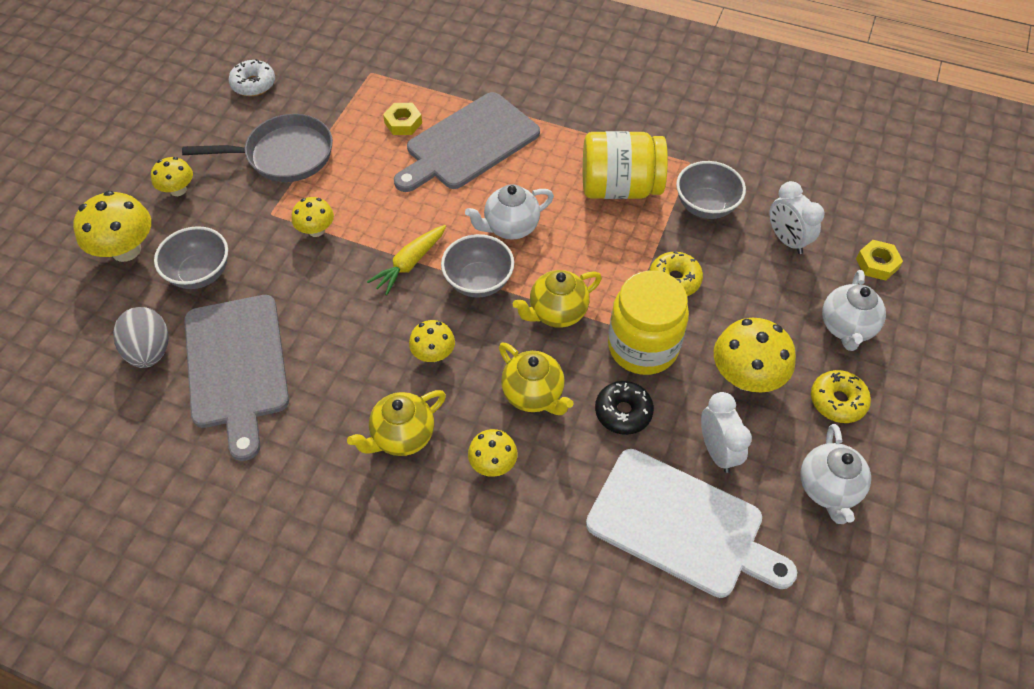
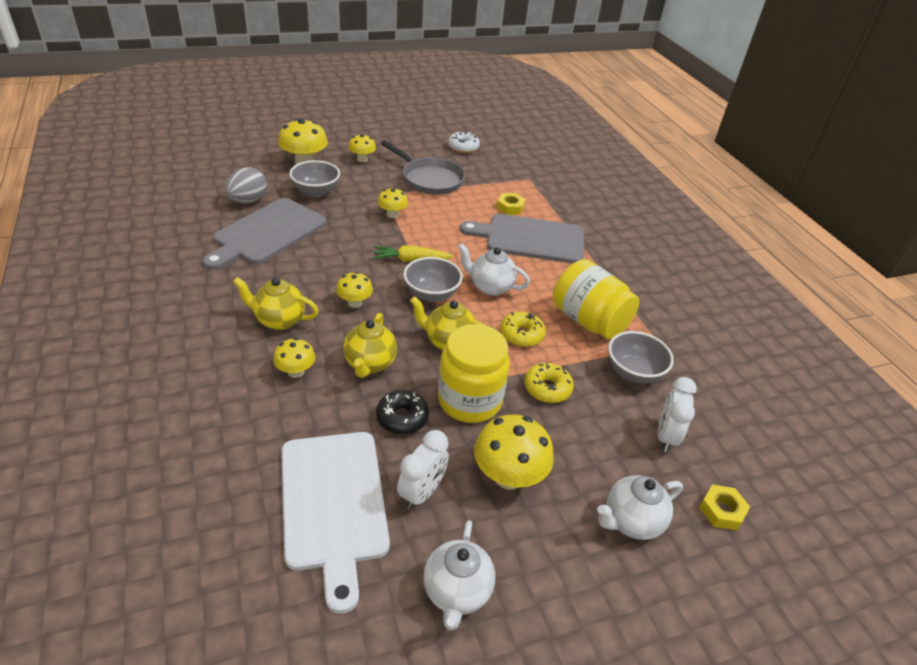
camera: 45 degrees right, 15 degrees down
(828, 489) = (456, 592): white teapot -> white teapot turned 45 degrees counterclockwise
(837, 401) = (551, 553): yellow donut -> yellow donut (521, 335)

